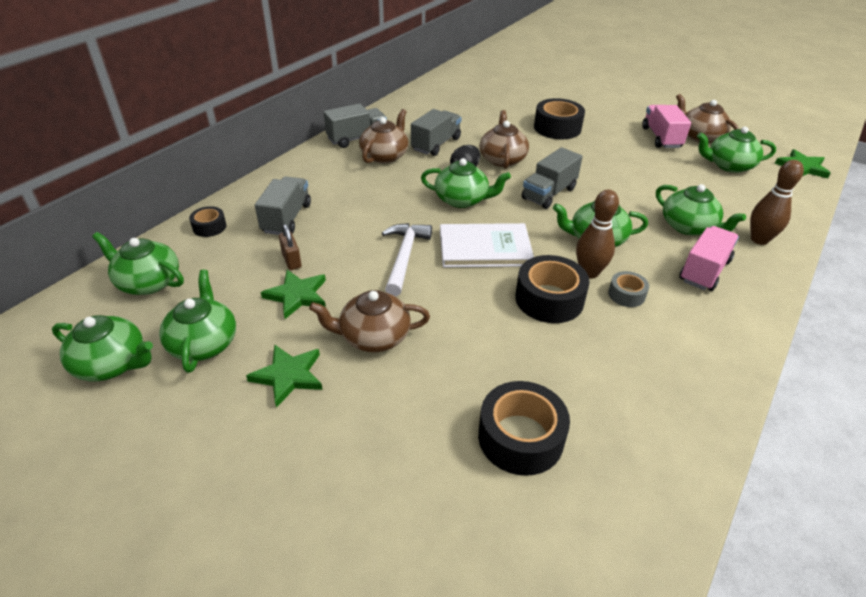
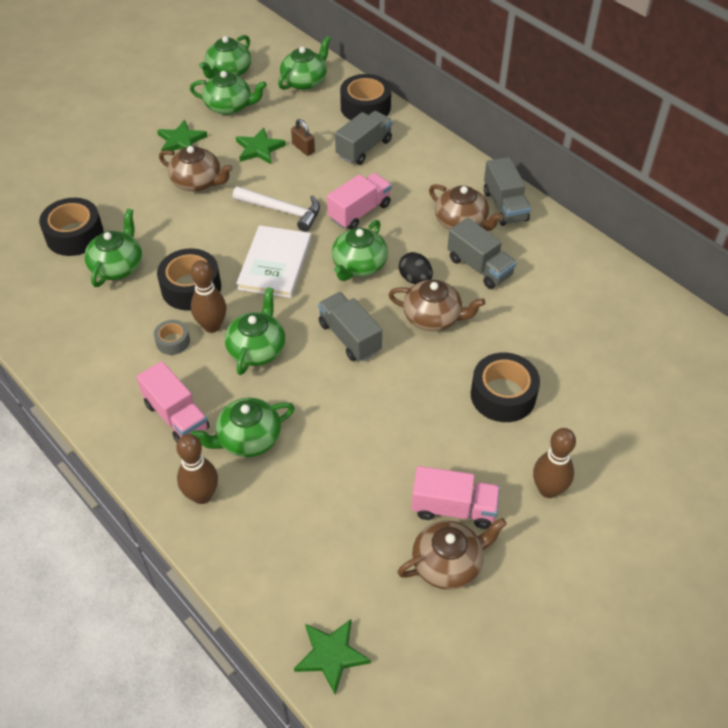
camera: 105 degrees right, 10 degrees up
(209, 227) = (365, 107): black tape -> black tape, size x1.86
(286, 218) = (364, 148): grey truck -> grey truck turned 75 degrees counterclockwise
(291, 260) = (303, 148): brown padlock -> brown padlock turned 60 degrees clockwise
(373, 336) = (197, 182): brown teapot -> brown teapot turned 105 degrees clockwise
(389, 208) = (359, 212): none -> pink truck
(618, 110) = (548, 489): none -> brown bowling pin
(729, 165) = (360, 556): green teapot -> green teapot (117, 266)

